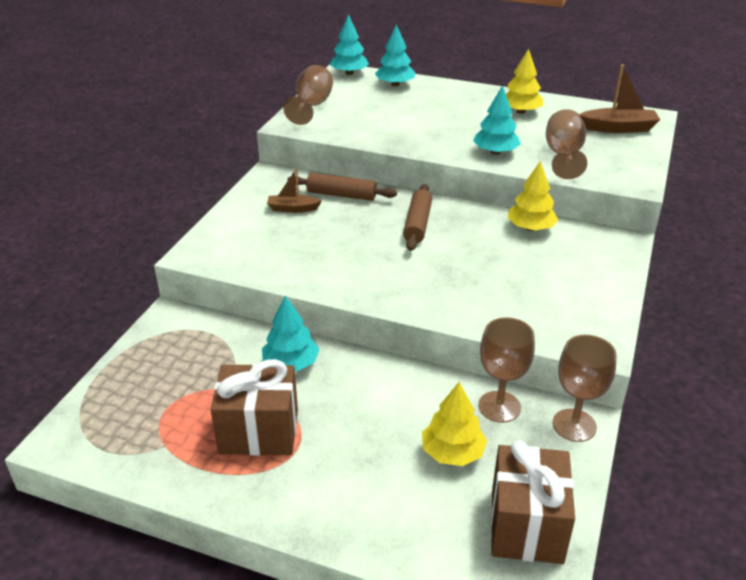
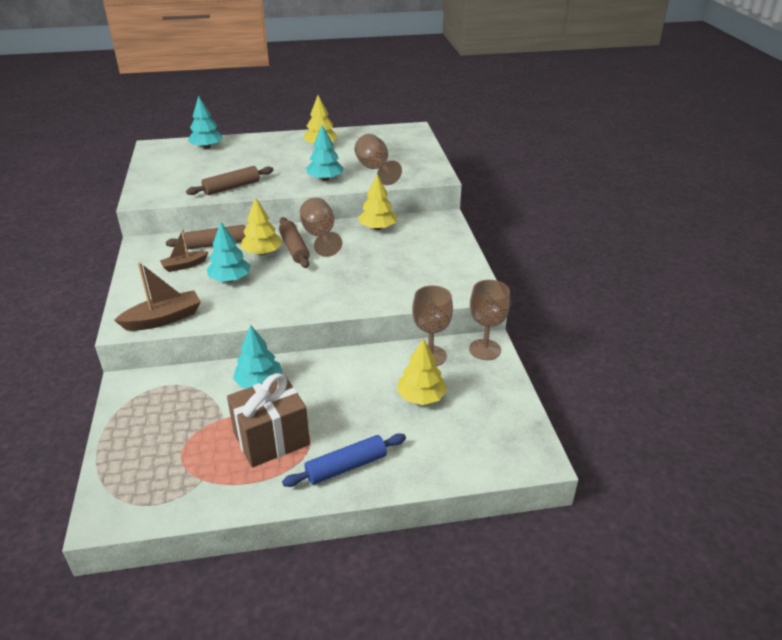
camera: 30 degrees left, 0 degrees up
(311, 106) = (149, 179): brown goblet -> brown goblet (320, 236)
(311, 498) = (346, 467): none -> blue rolling pin
(349, 73) = (160, 146): turquoise tree -> turquoise tree (230, 279)
(380, 218) = (262, 253): none -> yellow tree
(386, 136) = (232, 187): none -> brown rolling pin
(526, 525) = (499, 422): brown gift -> none
(618, 128) = (397, 141): brown boat -> brown boat (163, 319)

